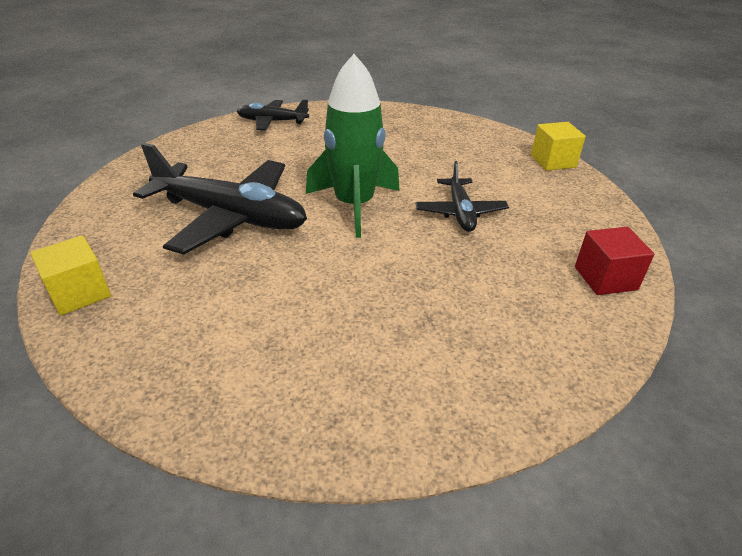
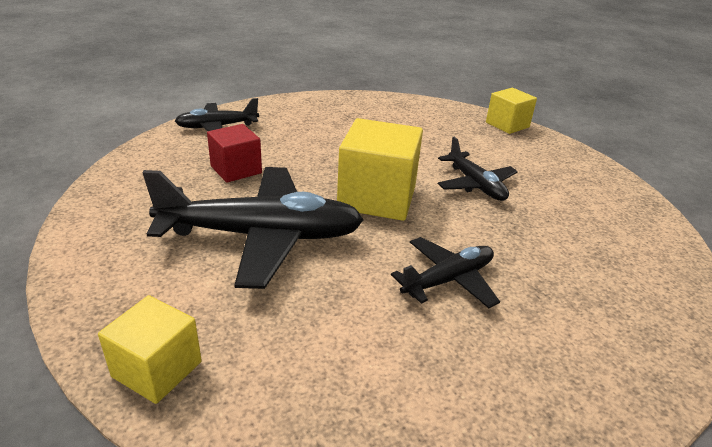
camera: 25 degrees left, 5 degrees down
(352, 288) = (448, 280): none -> black plane
(354, 205) = (377, 197): green rocket -> yellow cube
(605, 278) = (633, 217): red cube -> red cube (236, 169)

